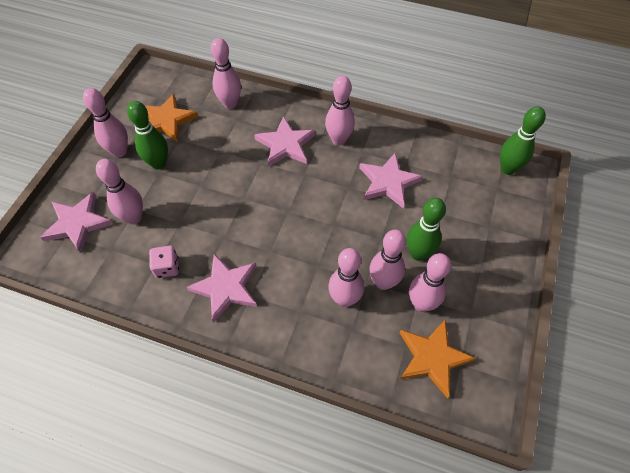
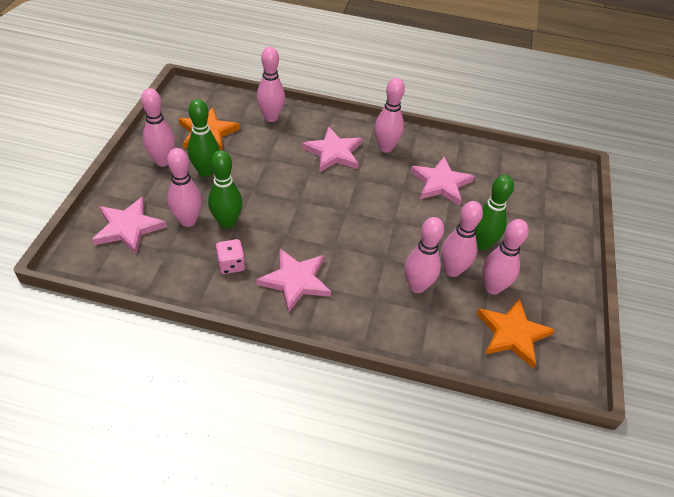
camera: 10 degrees left, 10 degrees down
(507, 169) = (552, 170): green bowling pin -> green bowling pin (227, 222)

